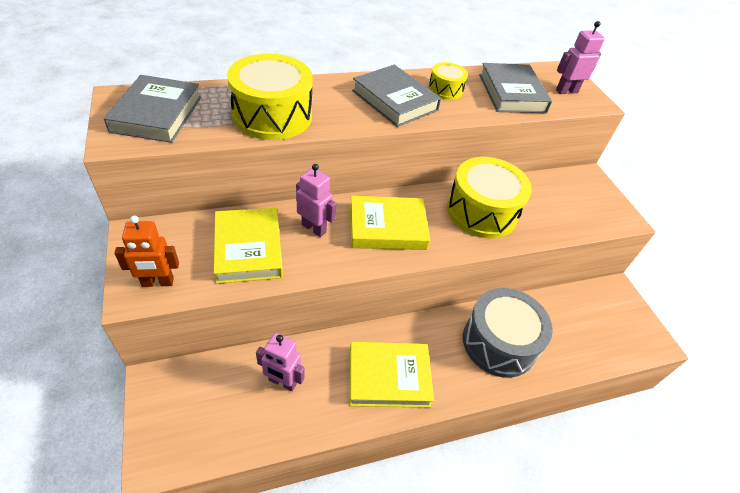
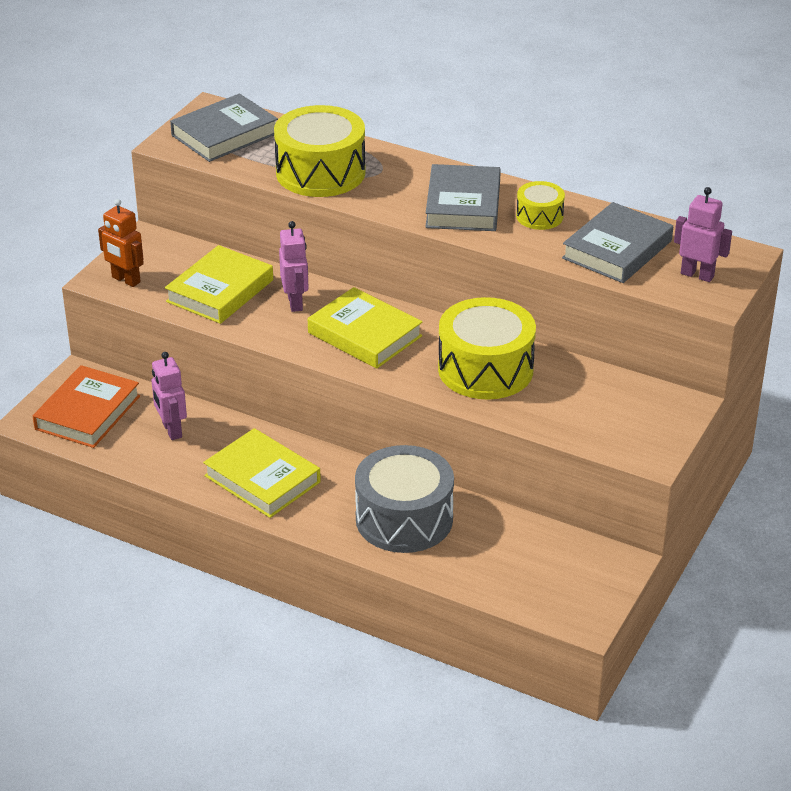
camera: 50 degrees right, 10 degrees down
(198, 414) = (88, 412): none -> orange book

